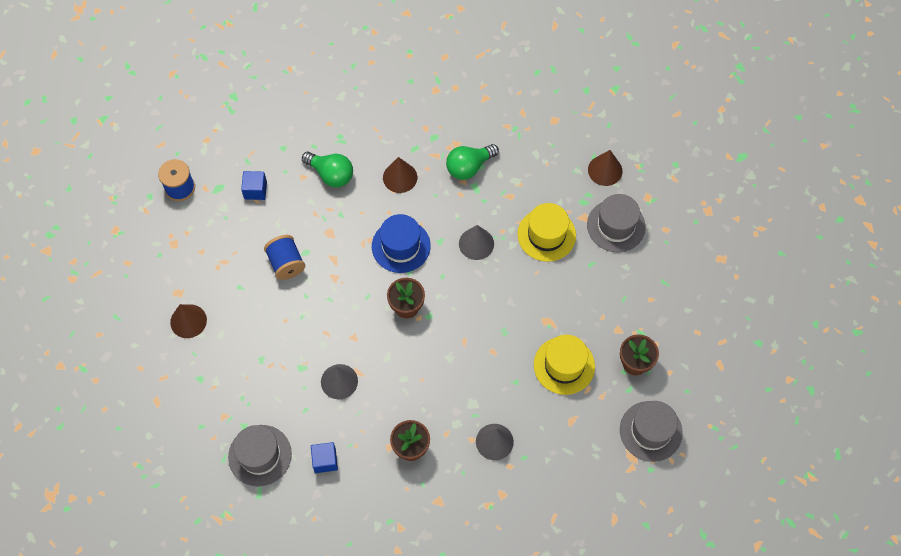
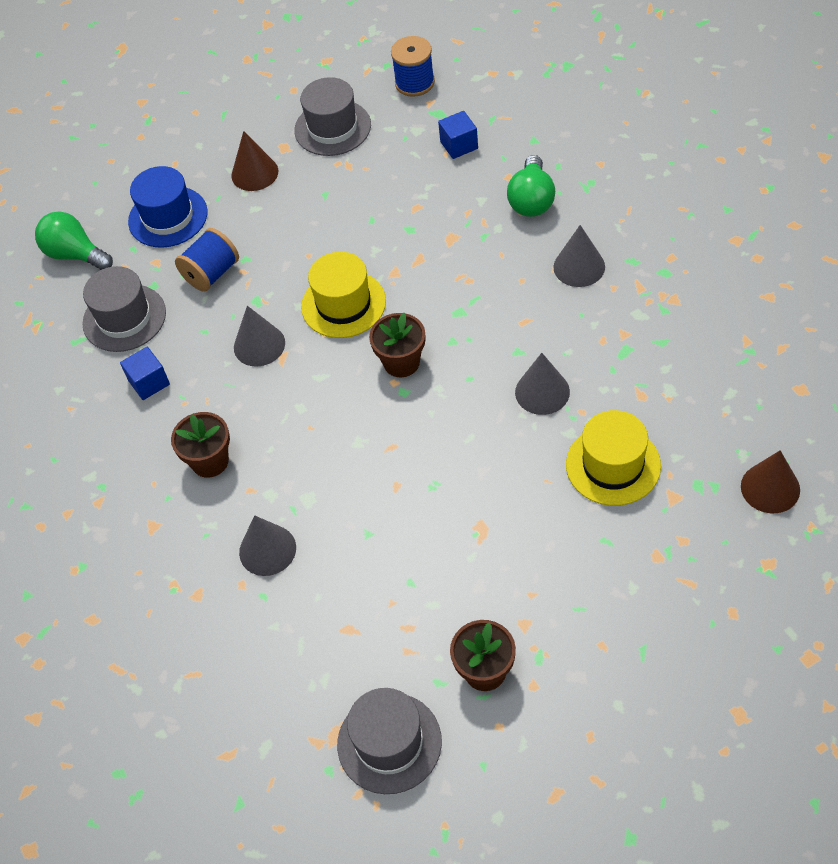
camera: 70 degrees right, 10 degrees down
(286, 263) = (383, 219): blue spool -> blue spool (211, 273)
(400, 177) = (579, 267): brown cone -> grey cone
(401, 246) = (482, 315): blue hat -> blue hat (168, 217)
(469, 167) = (650, 329): green light bulb -> green light bulb (75, 254)
(564, 365) = (426, 580): yellow hat -> yellow hat (343, 304)
(616, 226) = (690, 544): grey hat -> grey hat (332, 128)

